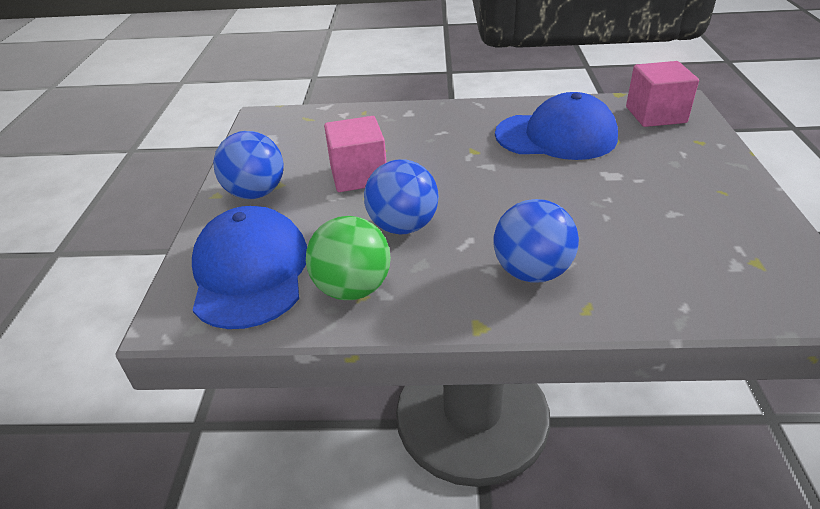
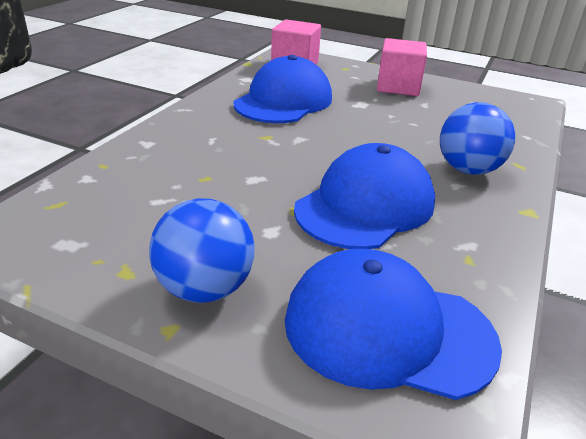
camera: 70 degrees left, 5 degrees down
(352, 288) = (453, 261): green ball -> none
(358, 175) = (245, 204): pink cube -> pink cube (398, 87)
(403, 226) = (365, 205): blue ball -> blue cap

